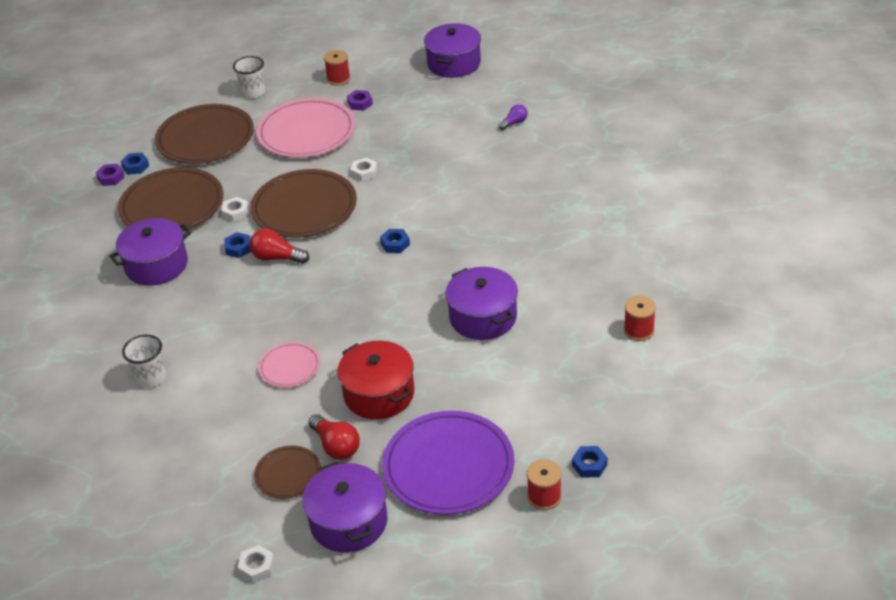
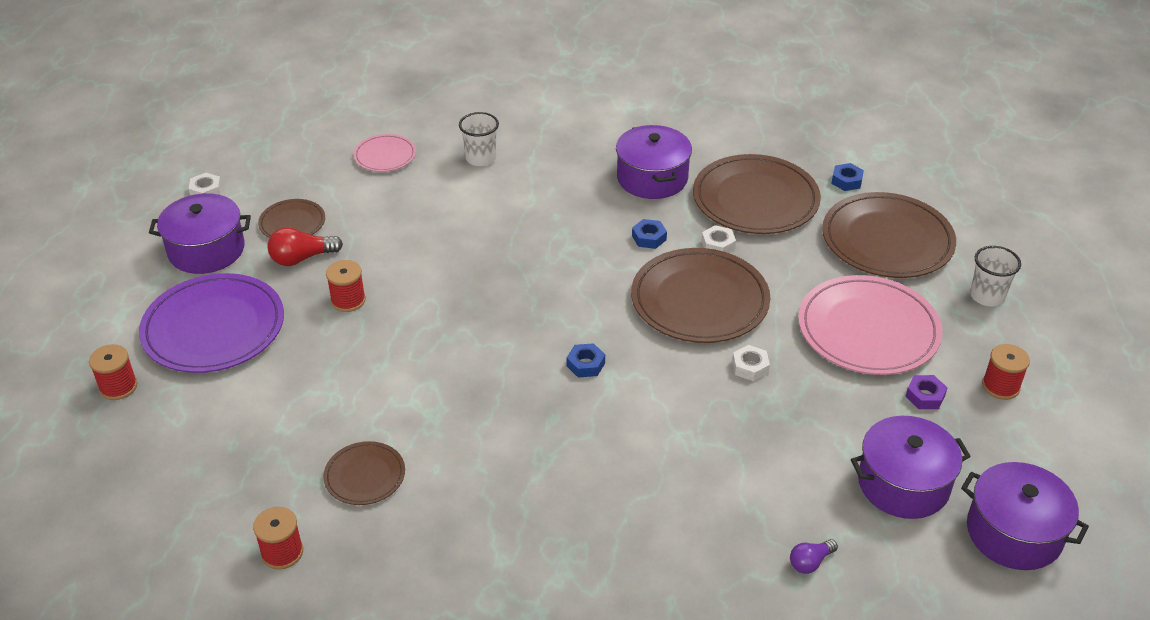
camera: 105 degrees right, 0 degrees up
(111, 178) = (831, 161): purple nut -> none
(277, 258) = (615, 264): red light bulb -> none
(289, 367) = (432, 246): pink plate -> pink plate (385, 156)
(379, 394) = (348, 300): red pot -> red spool
(483, 317) = (406, 410): purple pot -> purple pot (903, 484)
(514, 123) = (810, 562): purple light bulb -> purple light bulb turned 75 degrees clockwise
(553, 316) = (365, 476): none -> brown plate
(589, 465) = (125, 434): blue nut -> none

